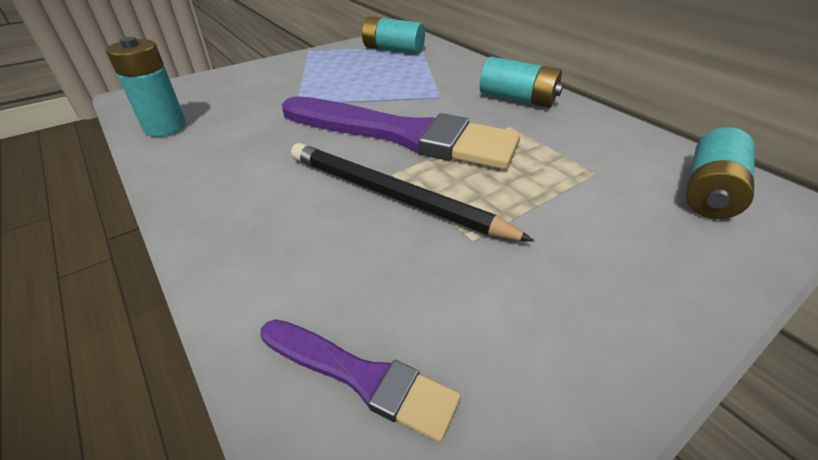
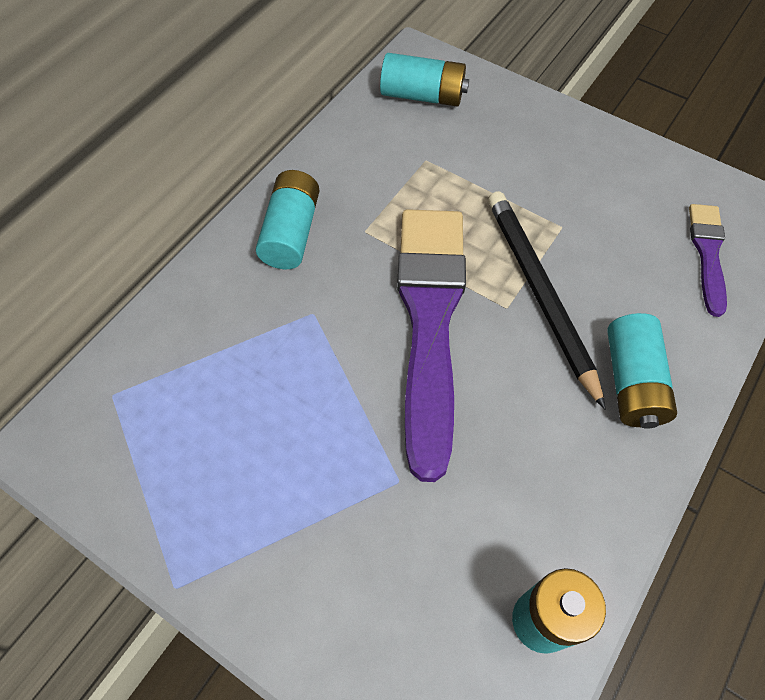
camera: 110 degrees left, 20 degrees up
(393, 50) = (140, 433): turquoise battery -> turquoise battery (632, 382)
(394, 196) = (540, 293): black pencil -> black pencil turned 150 degrees clockwise

